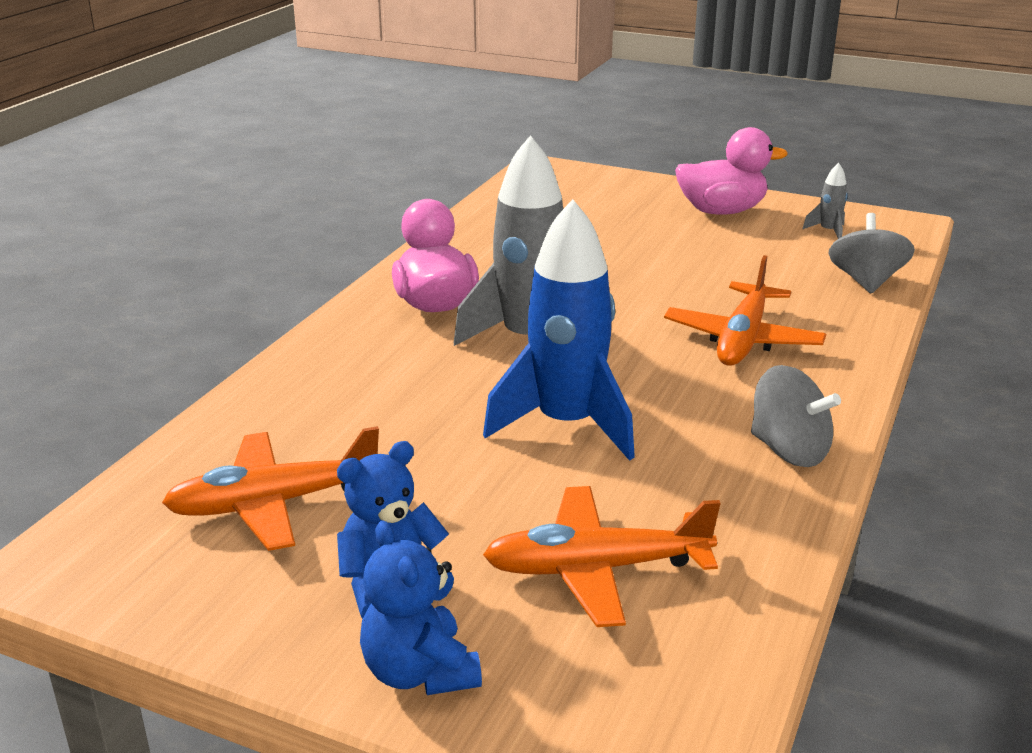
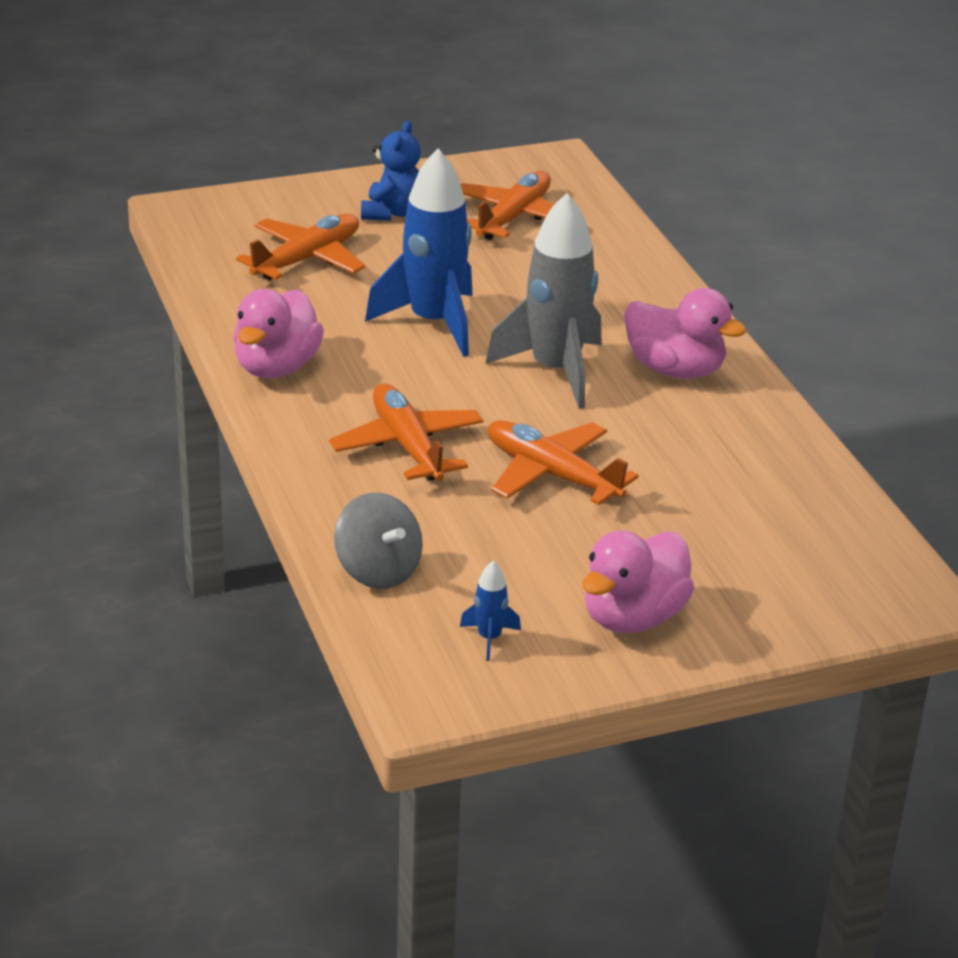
camera: 135 degrees right, 5 degrees up
(419, 672) = (329, 194): blue teddy bear -> none
(655, 283) = (552, 474): none -> orange plane
(789, 450) = (276, 367): grey spinning top -> pink duck
(828, 232) = (489, 638): grey rocket -> blue rocket

